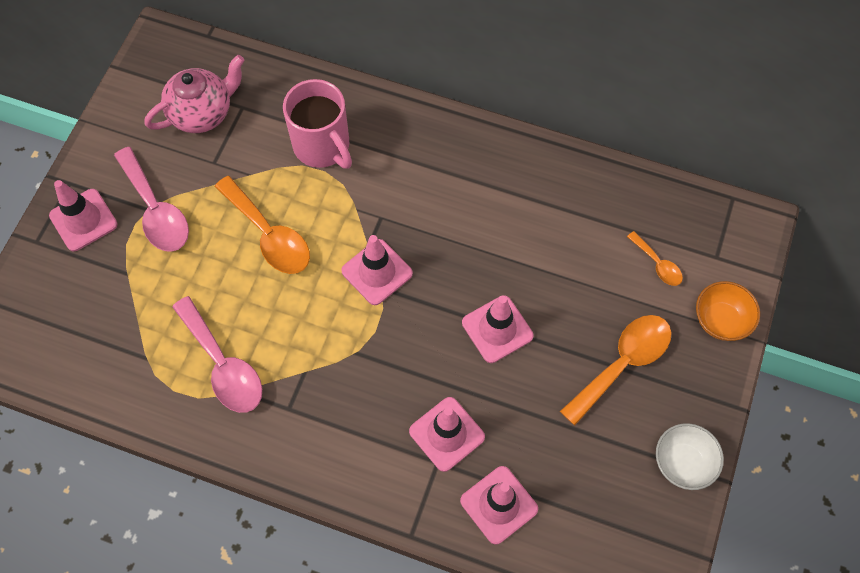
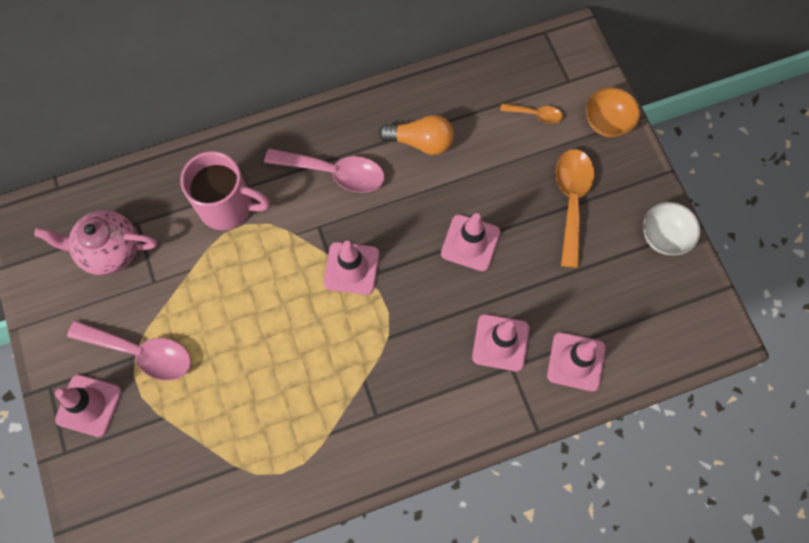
camera: 40 degrees left, 5 degrees up
(202, 113) = (109, 251): pink teapot -> pink teapot turned 105 degrees counterclockwise
(223, 365) = (300, 424): pink spoon -> pink spoon (334, 173)
(269, 235) = (247, 303): orange spoon -> none
(531, 211) = (420, 142): none -> orange light bulb

